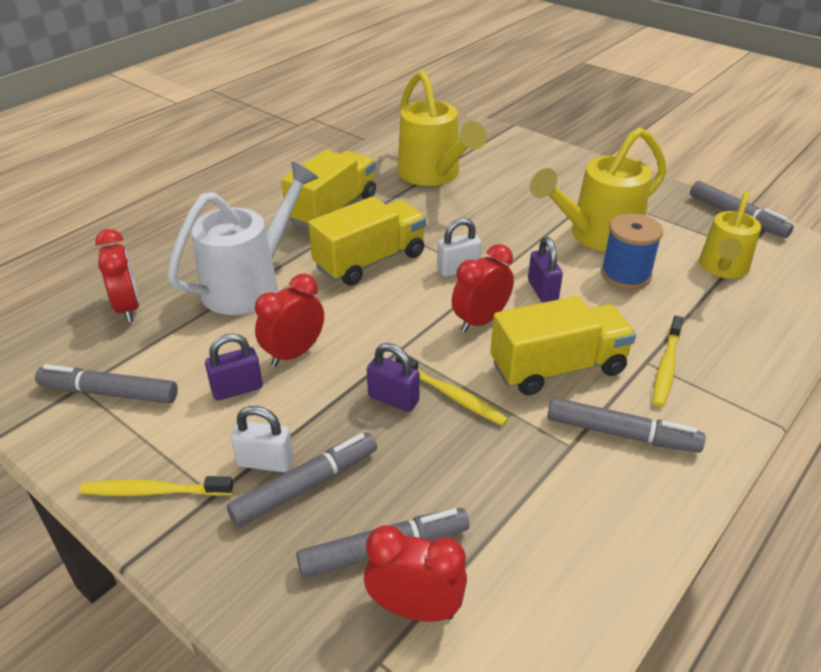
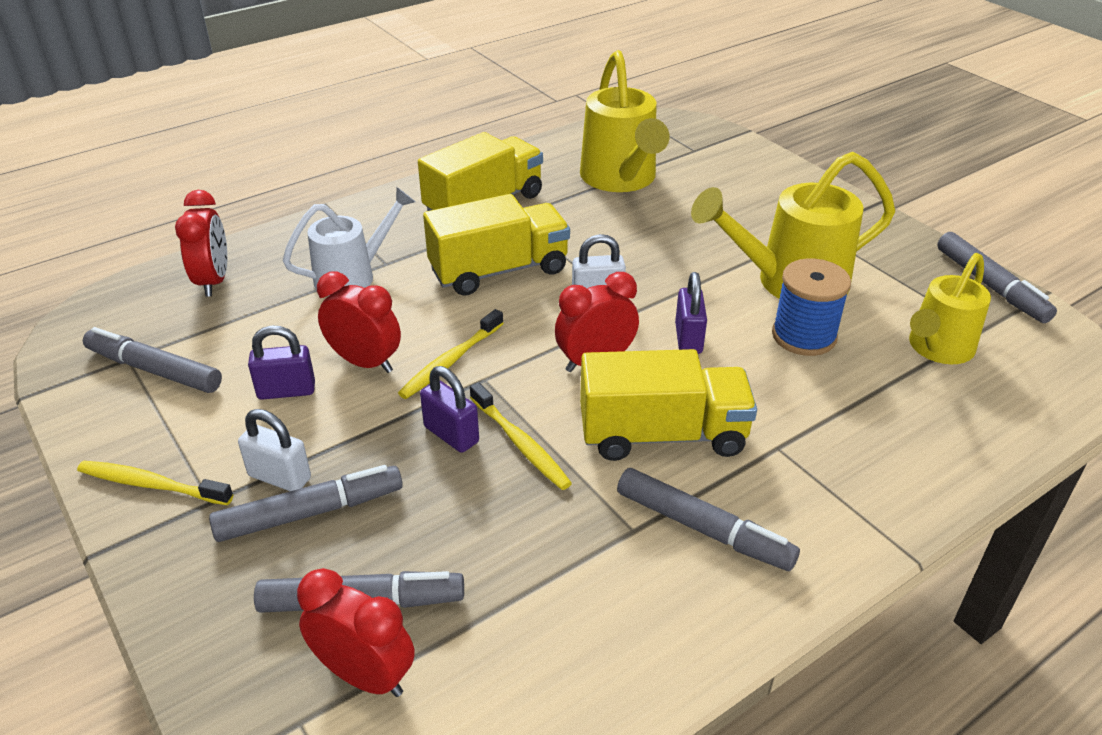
camera: 15 degrees right, 0 degrees up
(250, 284) = (353, 276): white watering can -> white watering can, size x0.67
(294, 354) = (365, 362): red clock -> red clock turned 60 degrees clockwise
(666, 367) = (800, 459): yellow toothbrush -> yellow toothbrush (450, 361)

